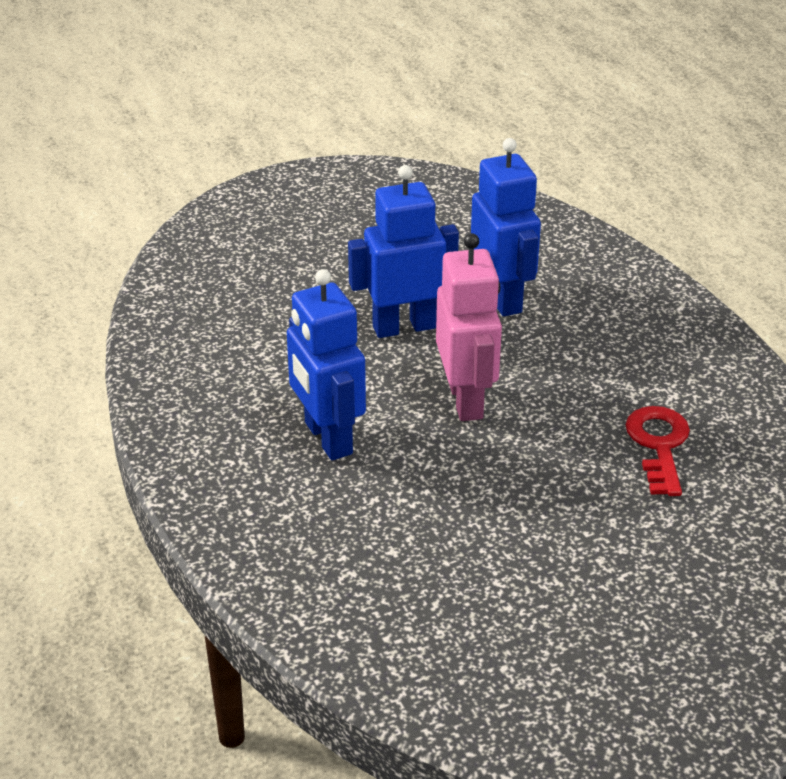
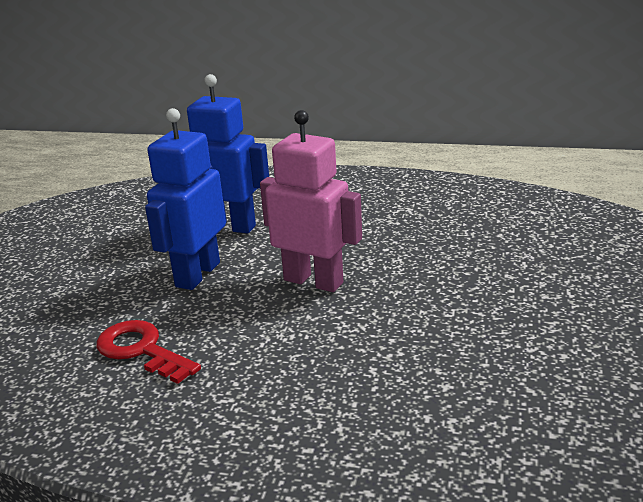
camera: 50 degrees left, 10 degrees down
(327, 438) = (271, 362): blue robot -> none
(658, 445) = (451, 231): red key -> red key (141, 350)

